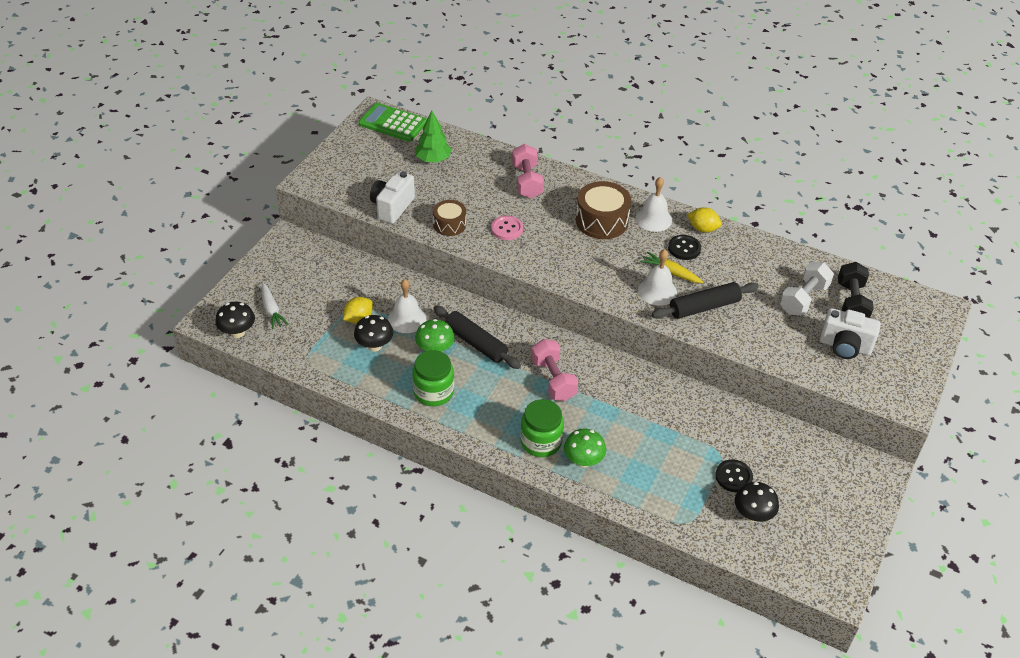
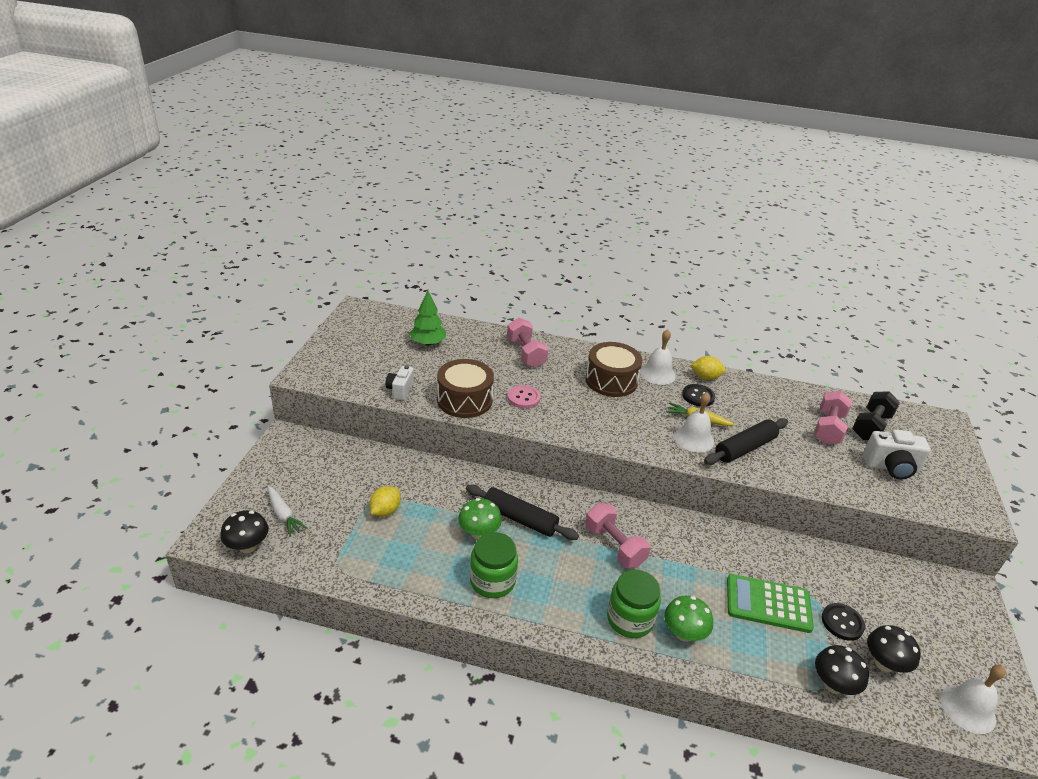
camera: 15 degrees left, 10 degrees down
(374, 346) = (411, 538): black mushroom -> black mushroom (833, 685)
(392, 207) = (400, 390): white camera -> white camera, size x0.65
(393, 123) = (378, 315): green calculator -> green calculator (768, 604)
(407, 319) = (438, 504): white bell -> white bell (968, 709)
(449, 224) = (464, 400): brown drum -> brown drum, size x1.61
(803, 299) = (828, 428): white dumbbell -> pink dumbbell
(851, 303) = (870, 426): black dumbbell -> black dumbbell turned 45 degrees clockwise

